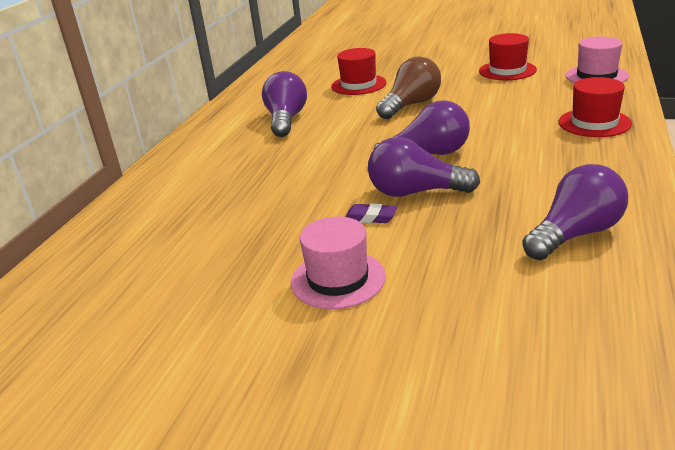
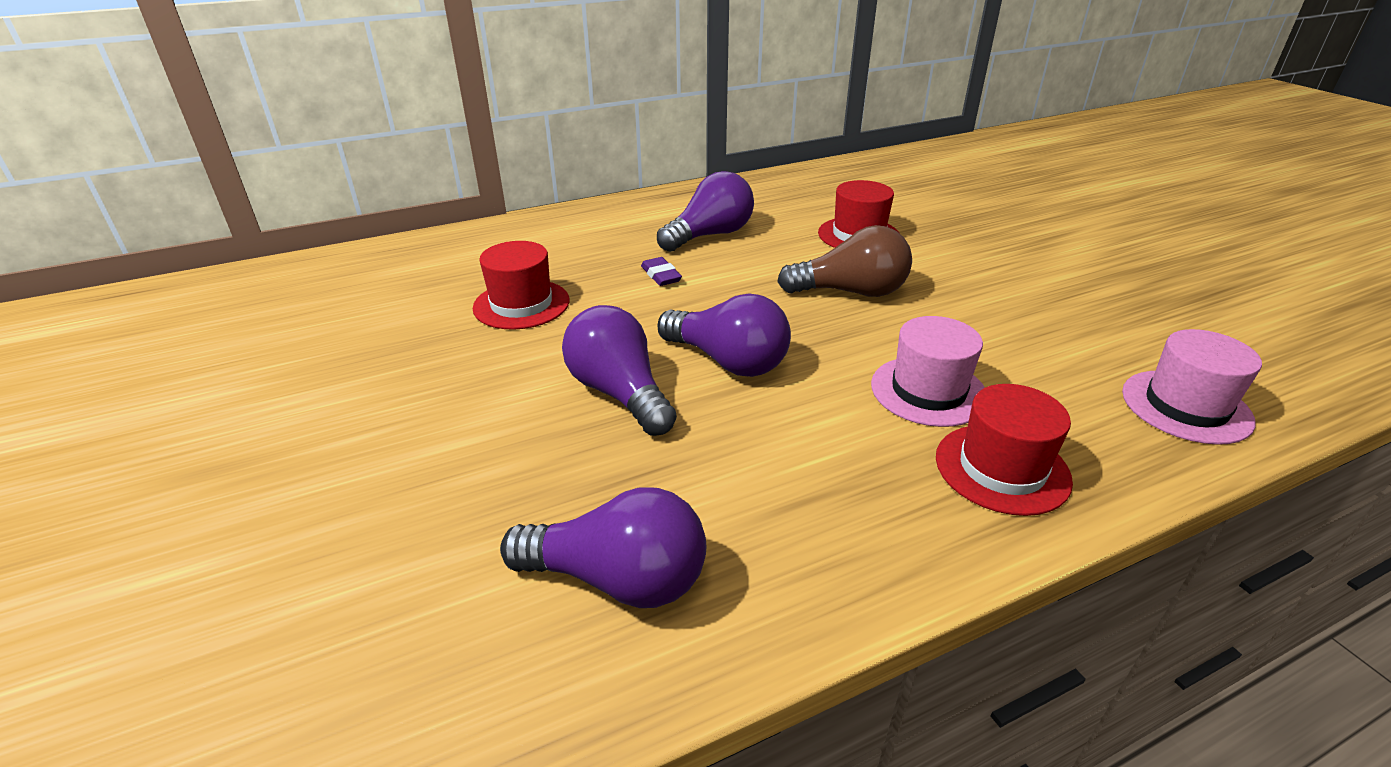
camera: 45 degrees right, 5 degrees up
(338, 279) = (383, 423): pink hat -> pink hat (928, 391)
(371, 217) = (533, 387): purple eraser -> purple eraser (661, 275)
(507, 70) = (1070, 318): red hat -> red hat (521, 304)

